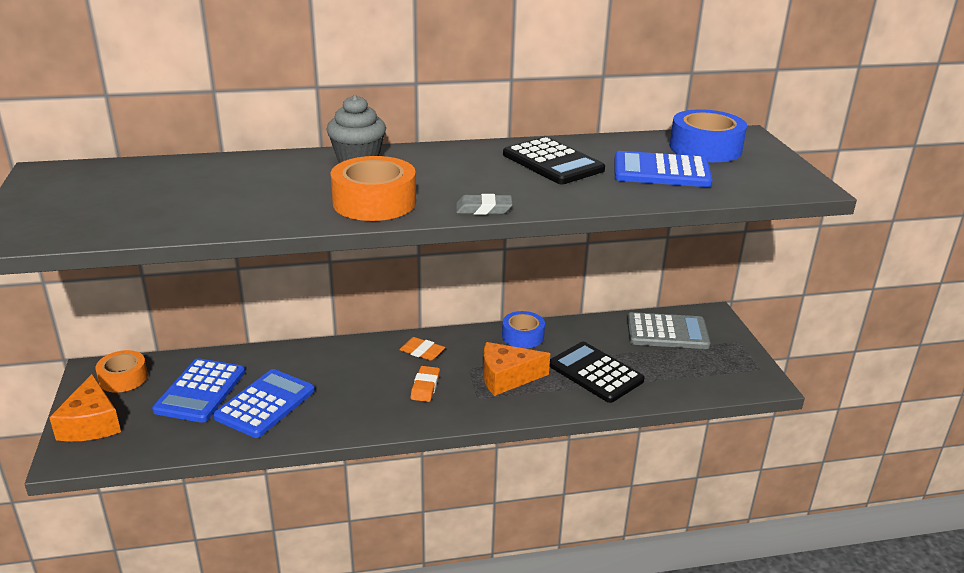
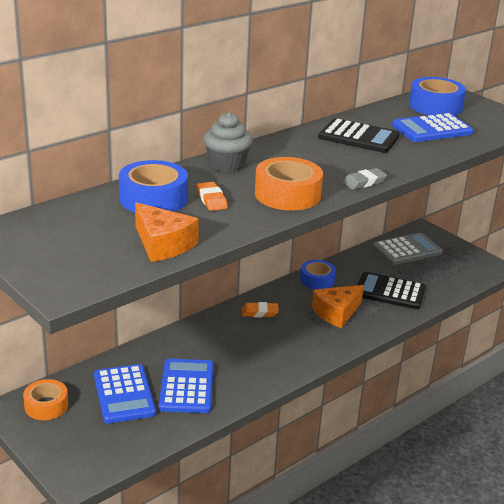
camera: 30 degrees left, 0 degrees up
(91, 423) = (64, 448): orange cheese -> orange cheese (163, 244)
(231, 175) = (153, 199): none -> blue tape
(425, 387) = (288, 337): orange eraser -> orange eraser (211, 199)

